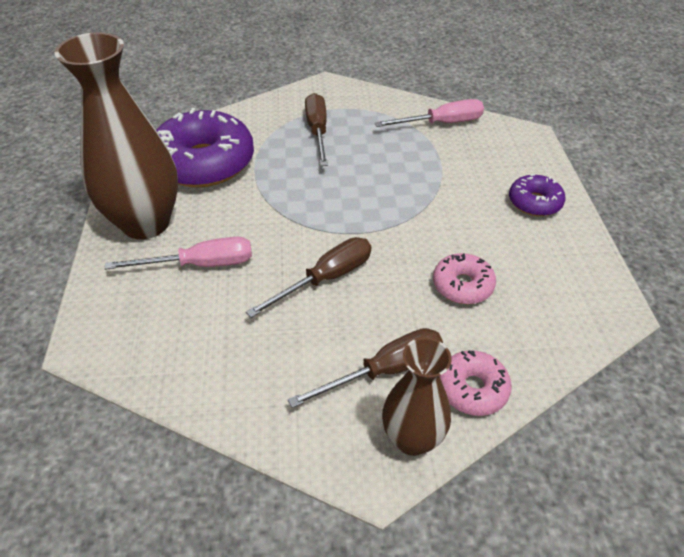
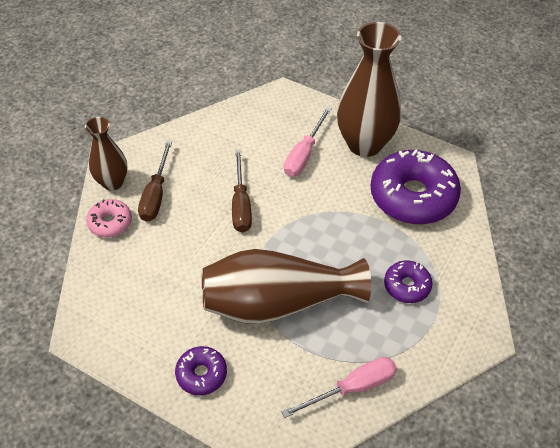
camera: 125 degrees right, 5 degrees up
(317, 131) = (407, 286): brown screwdriver -> purple donut
(416, 193) = (277, 302): none -> brown vase
(441, 123) = (352, 388): pink screwdriver -> pink screwdriver turned 135 degrees counterclockwise
(462, 285) = (173, 268): pink donut -> none

